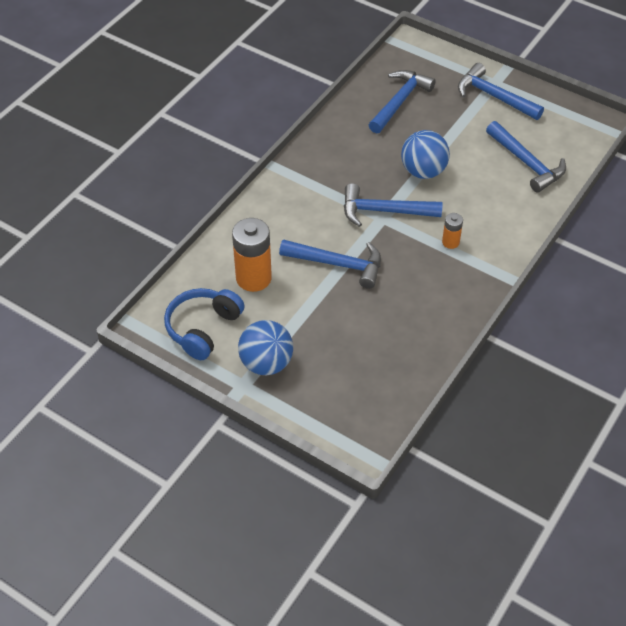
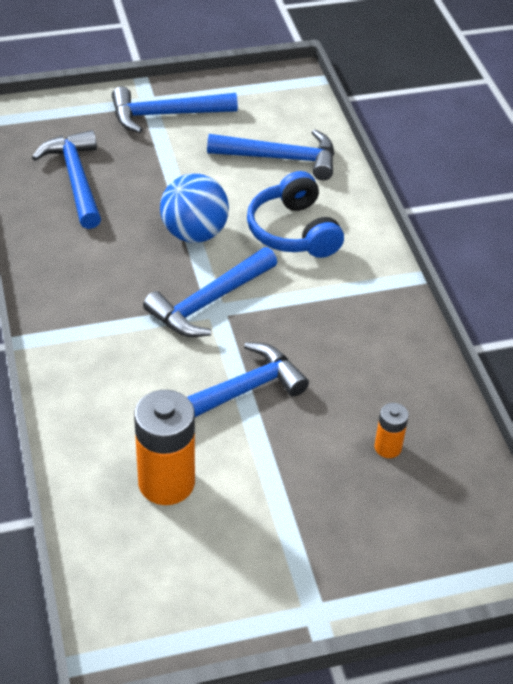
camera: 50 degrees left, 5 degrees down
(203, 328) = (185, 589): blue headphones -> blue headphones (294, 231)
(266, 363) = (306, 565): blue ball -> none
(450, 242) = (314, 284): orange battery -> orange battery (388, 447)

